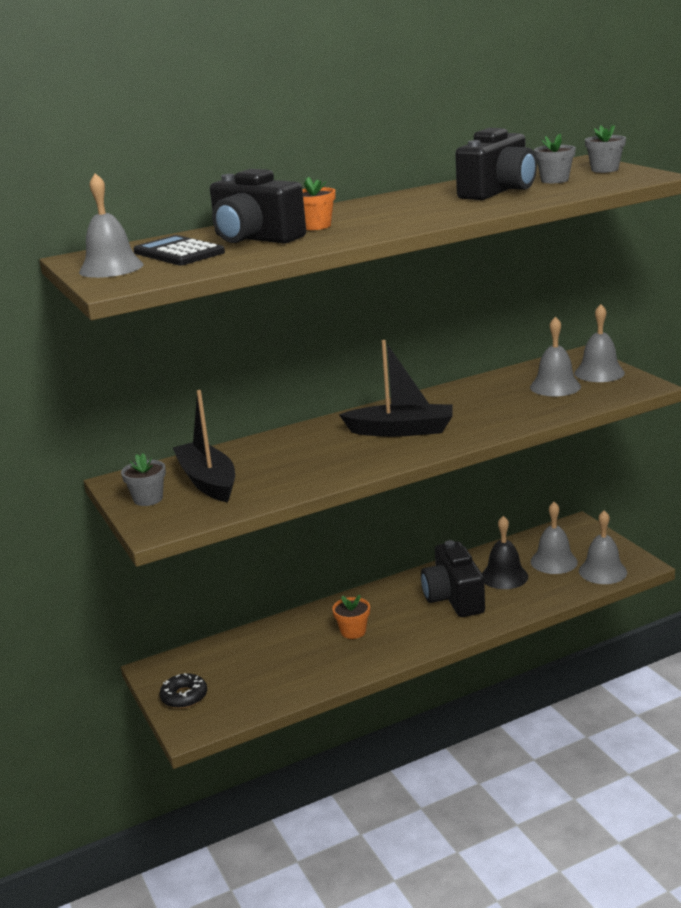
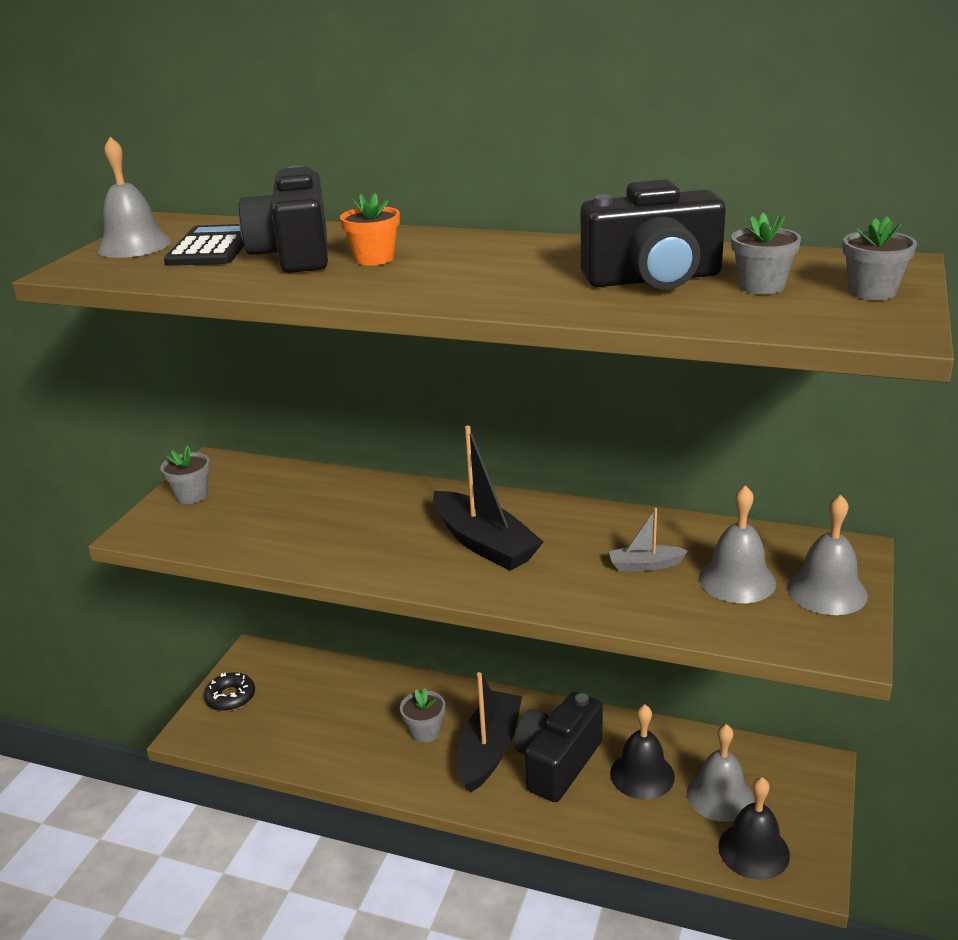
camera: 45 degrees right, 5 degrees up
(208, 481) = (254, 503): black boat -> black boat (489, 749)
(353, 631) = (425, 731): orange flower pot -> grey flower pot
(502, 401) = (645, 565): none -> grey boat
(602, 571) = (753, 850): grey bell -> black bell

